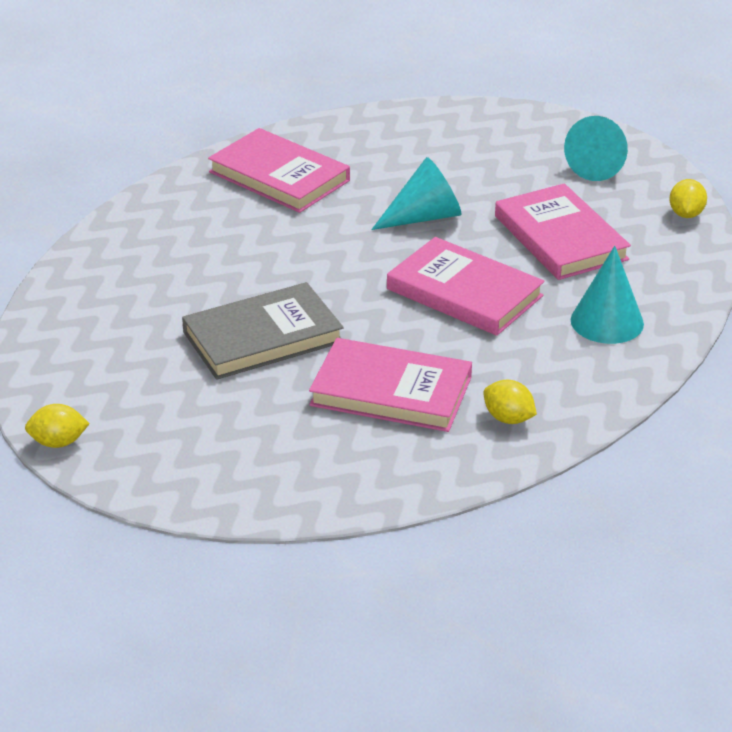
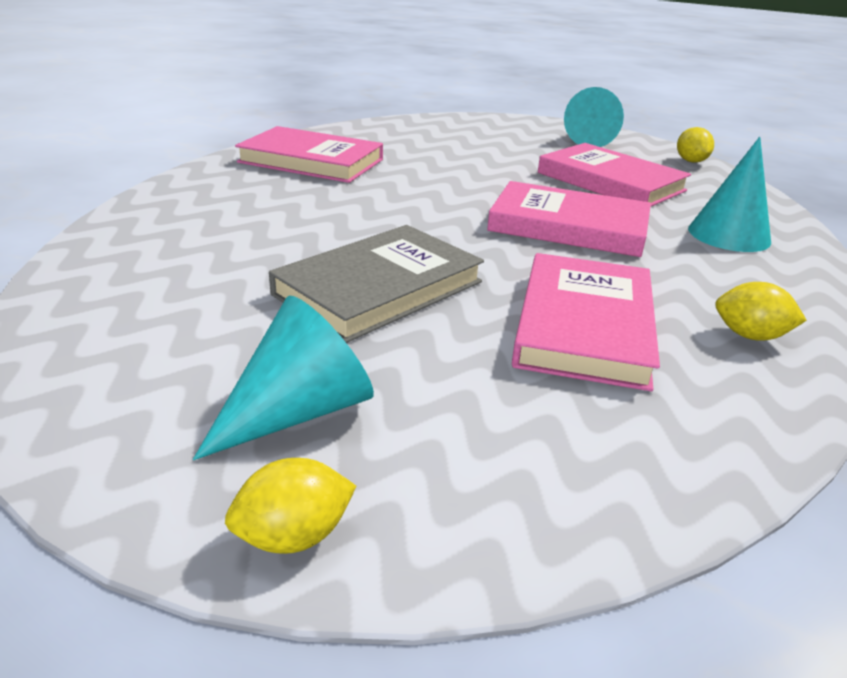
camera: 20 degrees left, 5 degrees down
(58, 442) = (108, 483): yellow lemon -> yellow lemon (293, 536)
(391, 391) = (584, 325): pink book -> pink book turned 75 degrees counterclockwise
(424, 217) = (474, 177): turquoise cone -> turquoise cone (298, 411)

